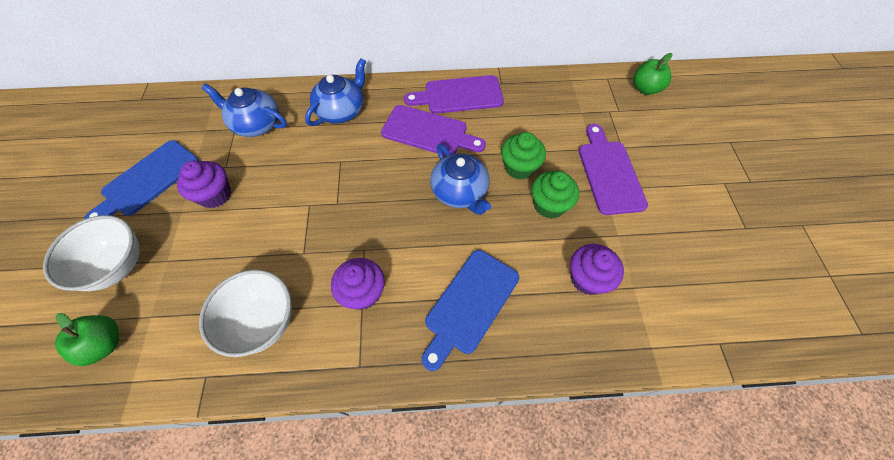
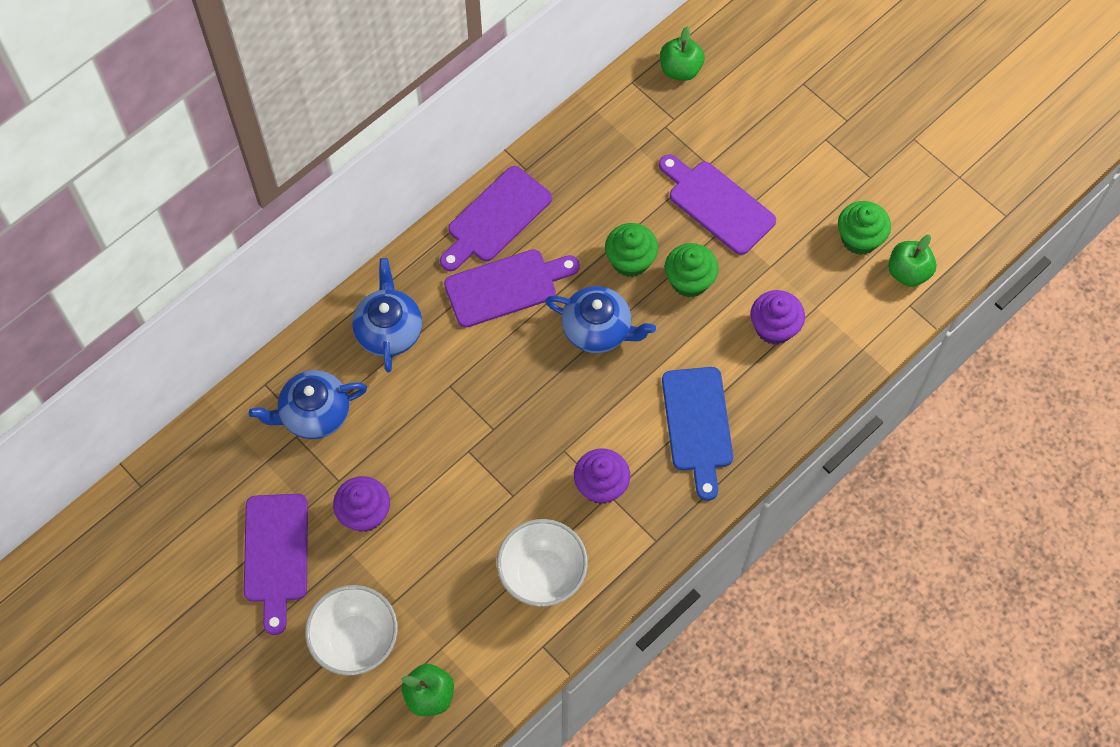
camera: 40 degrees left, 5 degrees up
(148, 180) = (276, 554): blue cutting board -> purple cutting board
(707, 263) = (859, 238): none -> green cupcake
(735, 316) = (908, 272): none -> green apple

